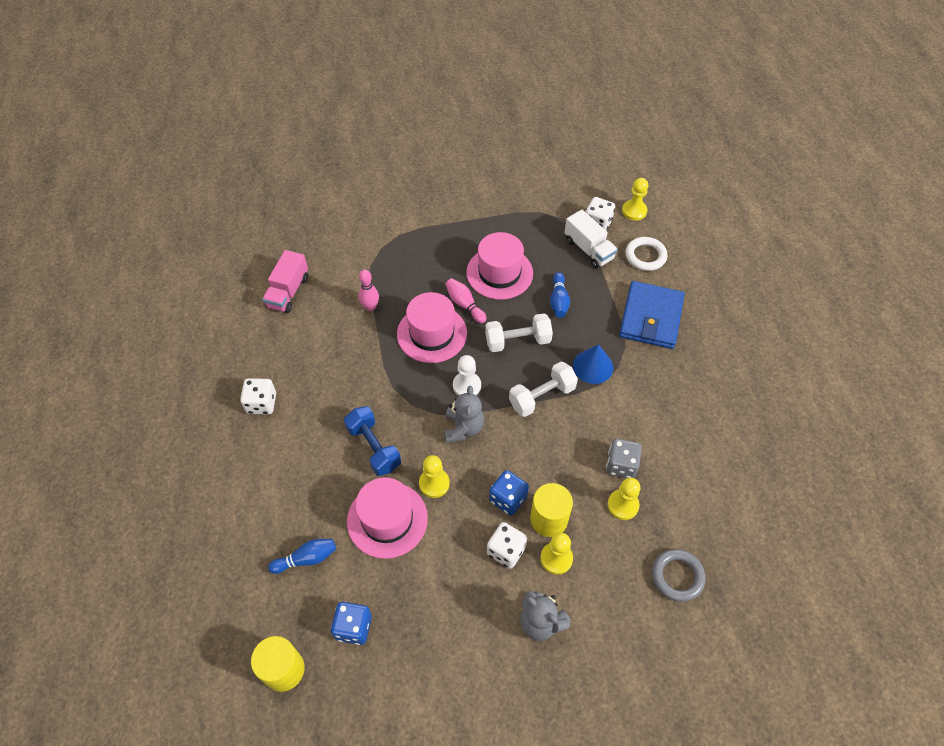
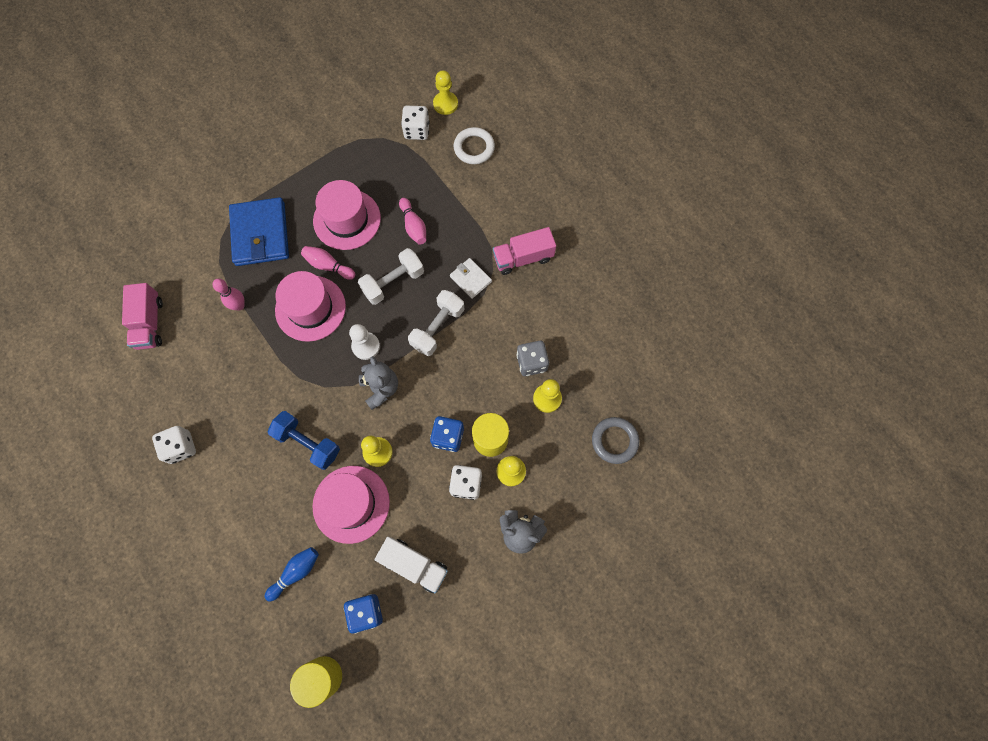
camera: 25 degrees left, 15 degrees up
(558, 301) = (414, 226): blue bowling pin -> pink bowling pin
(588, 249) = (420, 161): white truck -> white truck (414, 565)
(593, 366) = (470, 279): blue cone -> white wallet
(651, 317) = (502, 209): blue wallet -> blue wallet (260, 234)
(653, 367) = (523, 258): none -> pink truck

